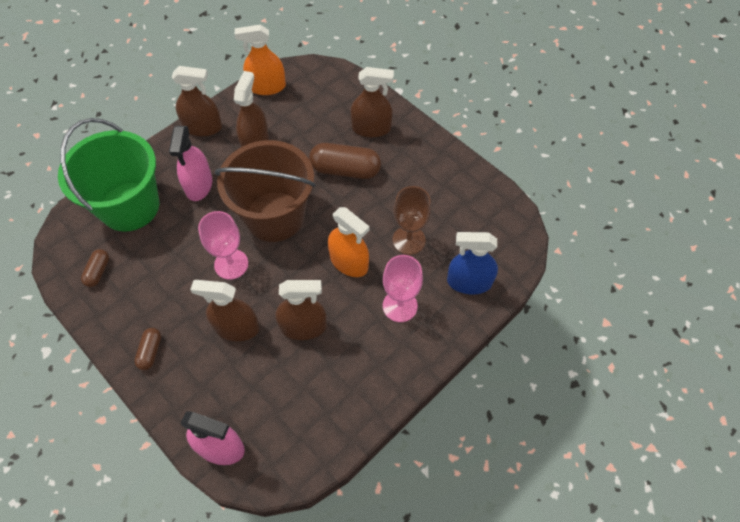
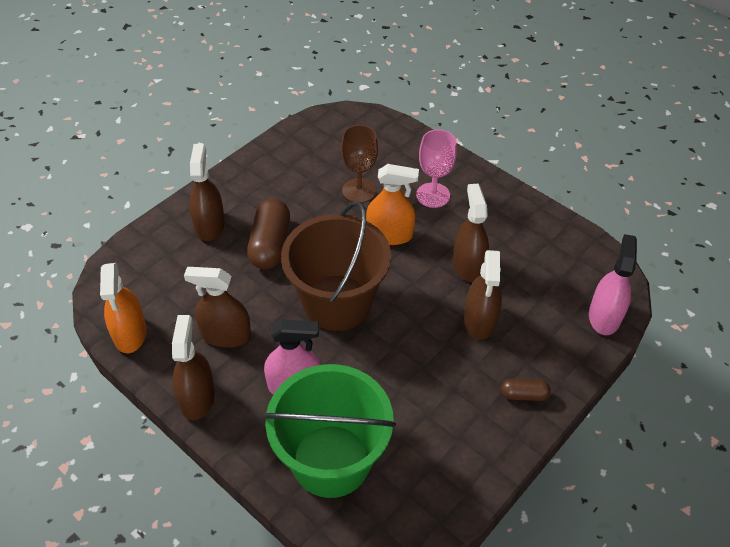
camera: 95 degrees left, 10 degrees down
(98, 272) = (432, 475): brown capsule -> none
(231, 264) = (404, 335): pink goblet -> none
(349, 262) = (389, 234): orange spray bottle -> orange spray bottle turned 60 degrees clockwise
(469, 282) = (400, 149): blue spray bottle -> none

